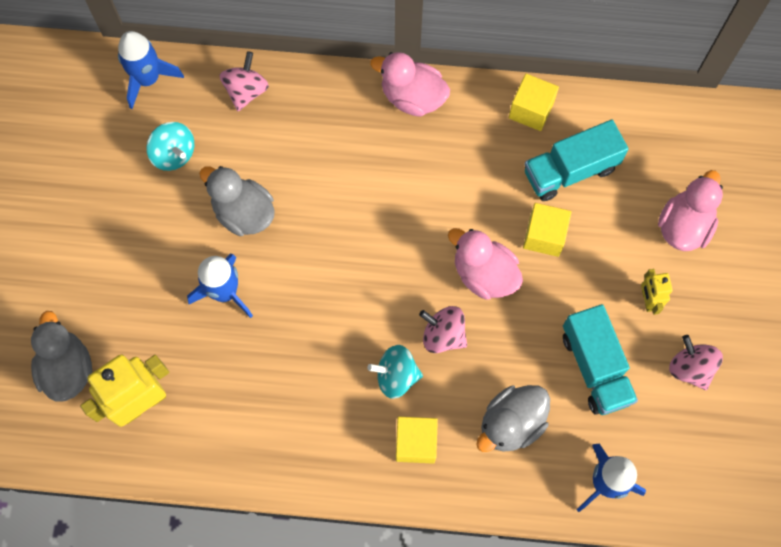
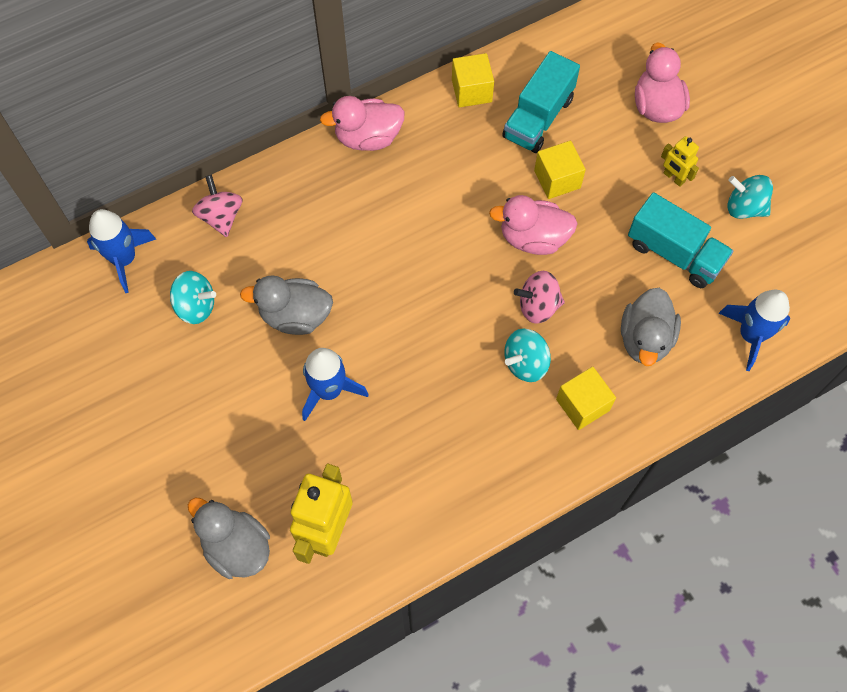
camera: 35 degrees left, 5 degrees down
(690, 368) = (744, 207): pink spinning top -> turquoise spinning top

